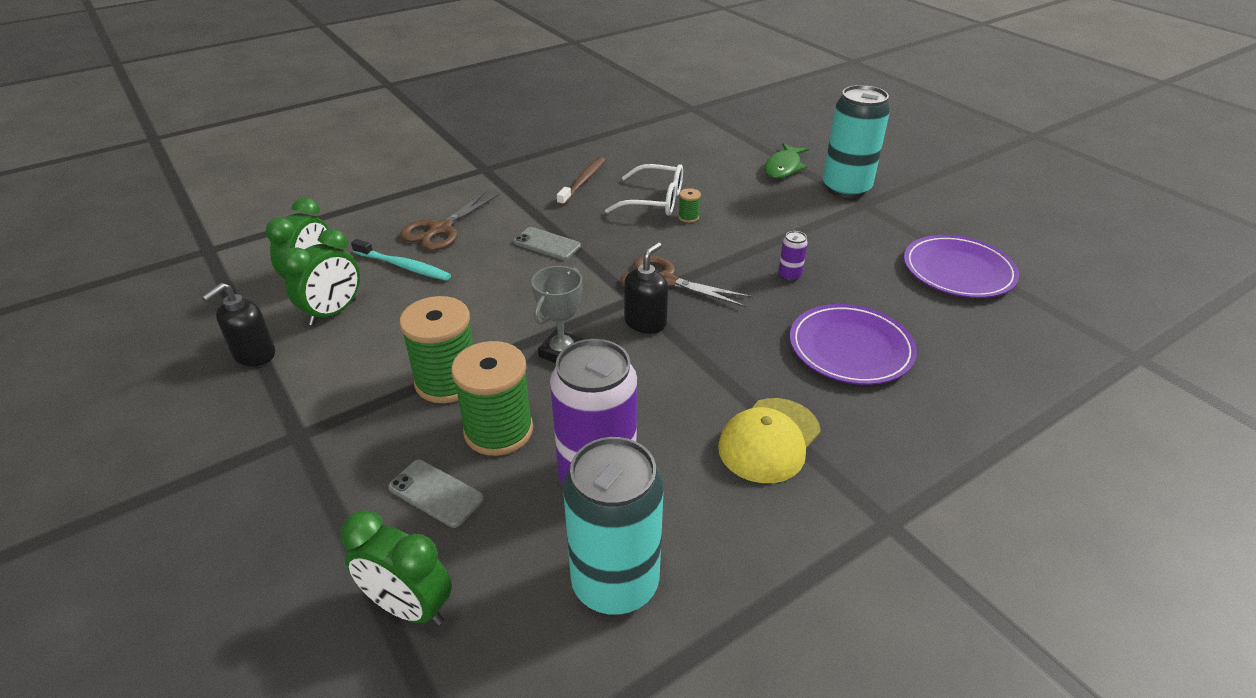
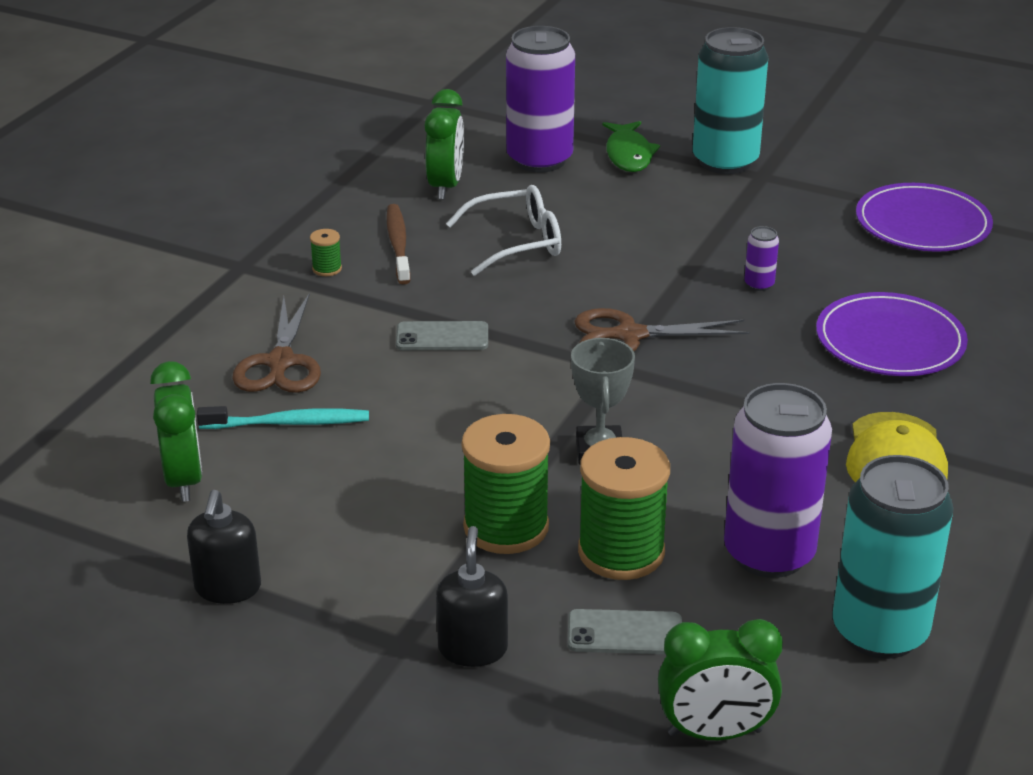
camera: 30 degrees left, 5 degrees down
(333, 312) = (266, 506): green clock -> green clock (445, 186)
(645, 322) = (657, 387): black soap dispenser -> black soap dispenser (473, 648)
(688, 217) = (579, 251): green spool -> green spool (327, 269)
(722, 156) = (539, 160): none -> purple can

